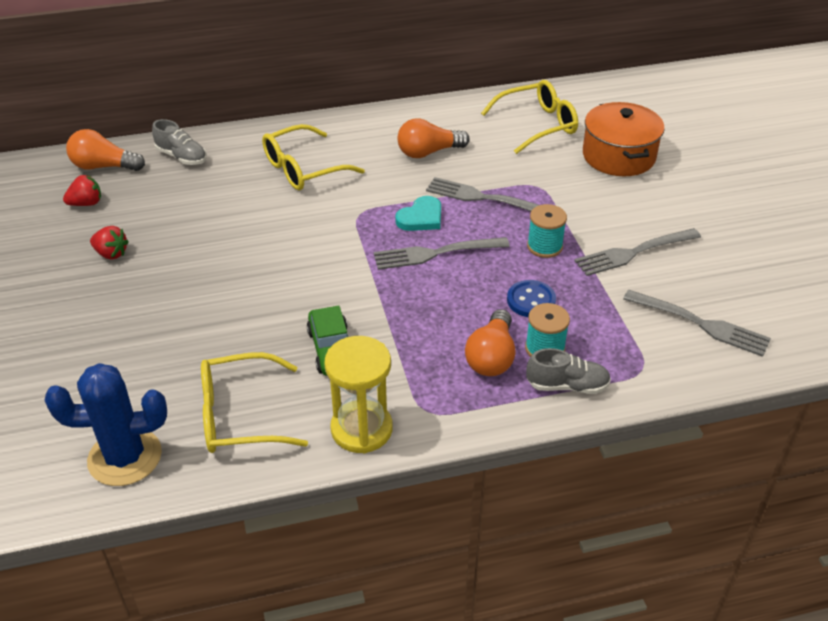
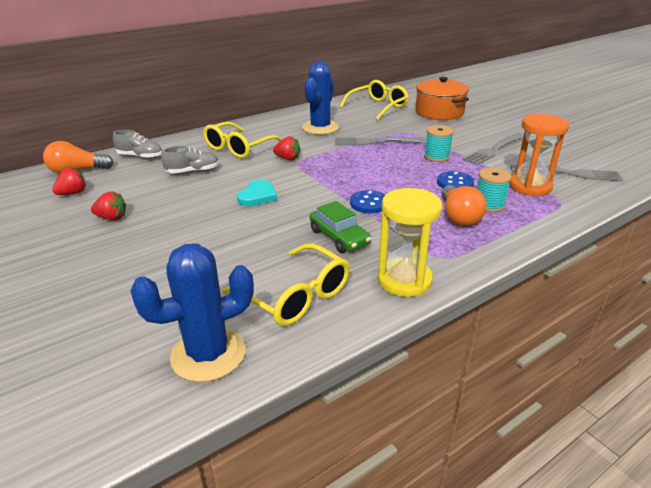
camera: 20 degrees left, 10 degrees down
(239, 415) = (296, 296): yellow glasses -> yellow glasses turned 105 degrees counterclockwise
(351, 203) = (287, 159): none -> red strawberry
(400, 306) = (369, 203): none -> blue button
(421, 217) = (343, 157): turquoise heart -> turquoise heart (258, 196)
(428, 152) = (320, 128): orange light bulb -> blue cactus
(436, 253) = (369, 172): grey fork -> none
(567, 386) = (524, 220): grey shoe -> grey shoe (193, 171)
(624, 332) = (530, 186): none -> orange hourglass

